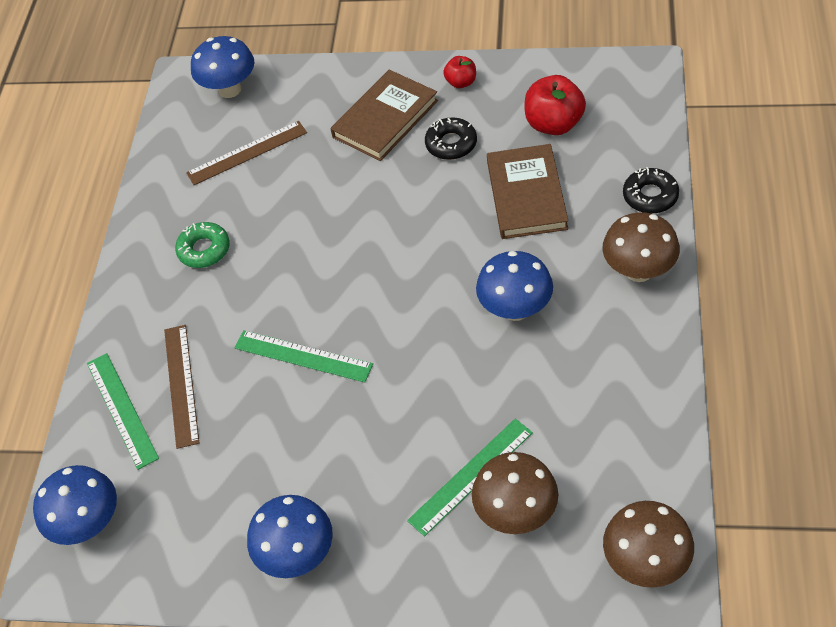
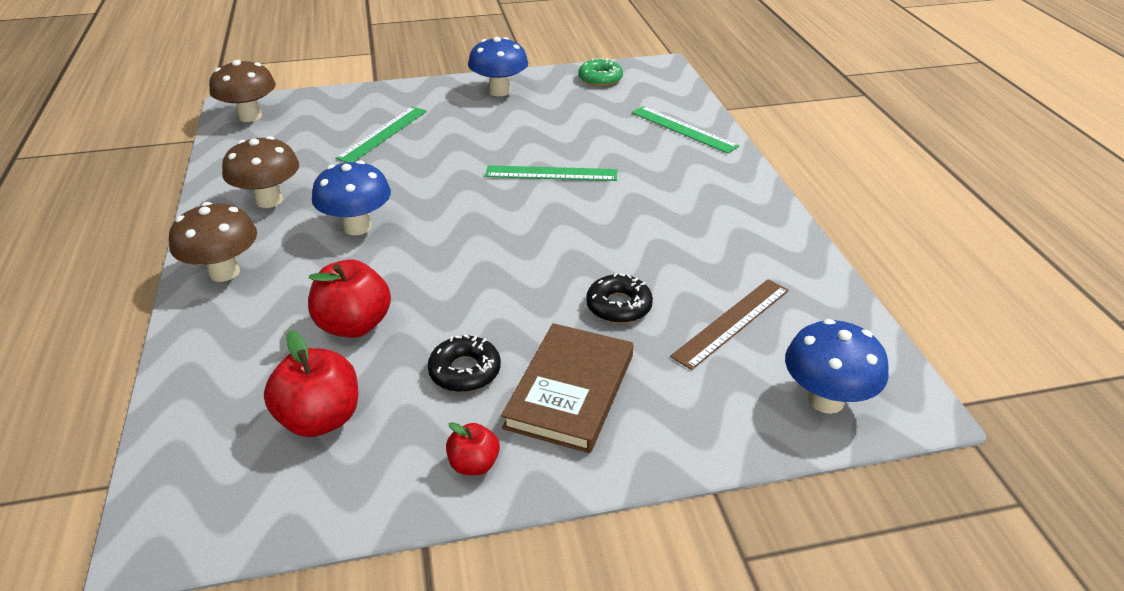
camera: 155 degrees right, 15 degrees down
(89, 524) = (655, 84): blue mushroom -> none
(181, 385) = (646, 146): brown ruler -> none
(204, 250) = (703, 228): green donut -> green donut (600, 78)
(516, 513) = (345, 123): brown mushroom -> brown mushroom (269, 200)
(526, 195) = (354, 325): brown book -> red apple
(650, 196) = (195, 345): black donut -> black donut (619, 306)

